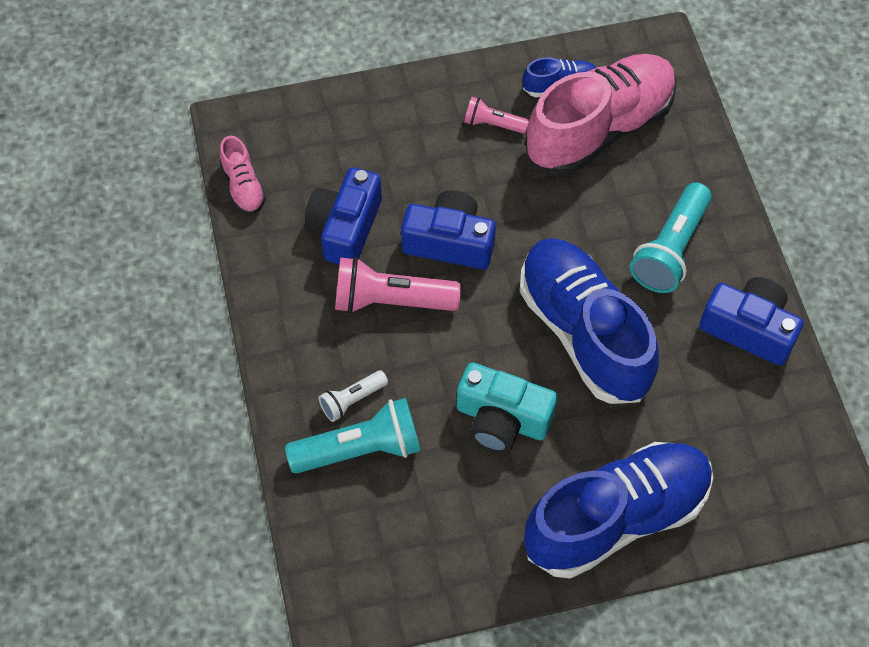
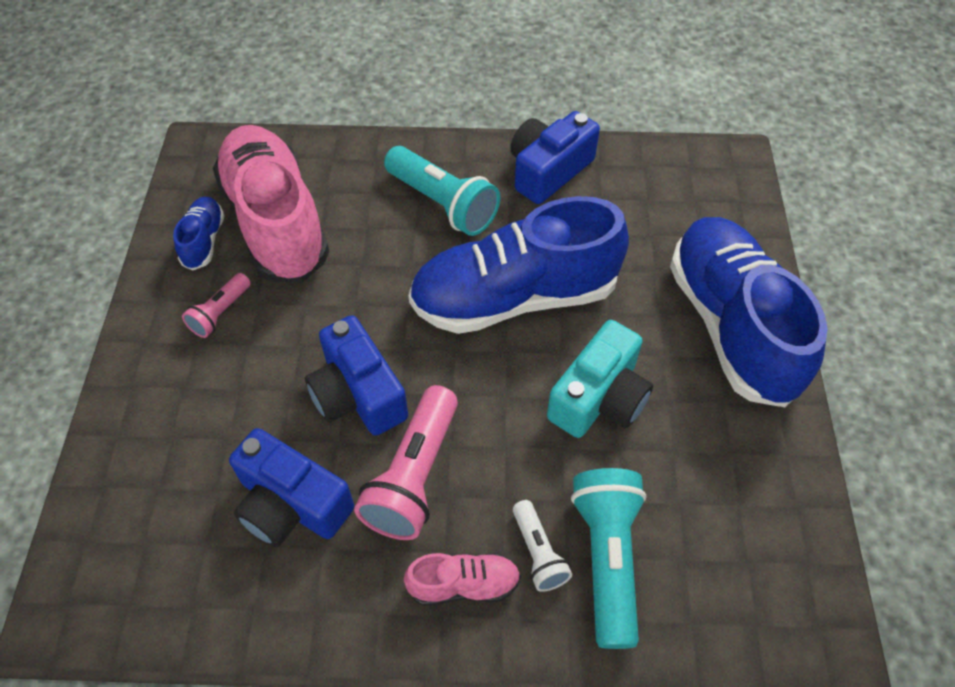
camera: 75 degrees left, 5 degrees down
(243, 186) = (170, 623): pink shoe -> pink shoe (464, 584)
(449, 242) = (358, 394): blue camera -> blue camera turned 60 degrees counterclockwise

